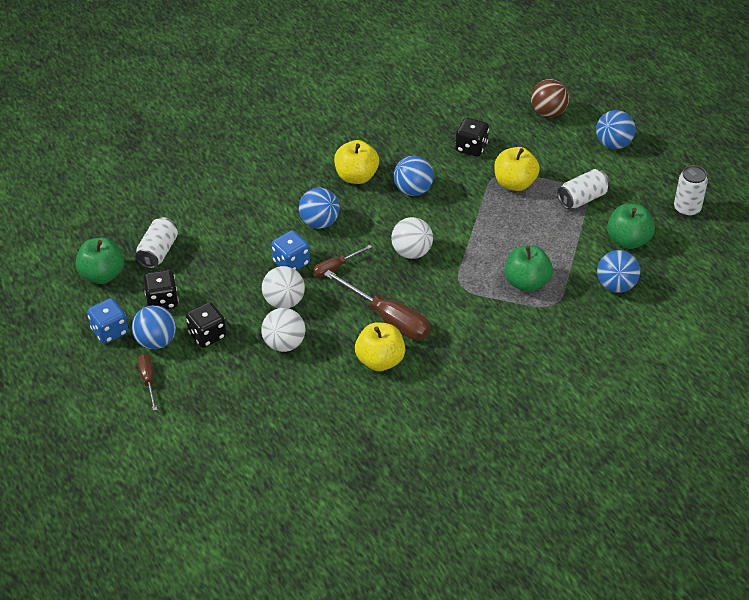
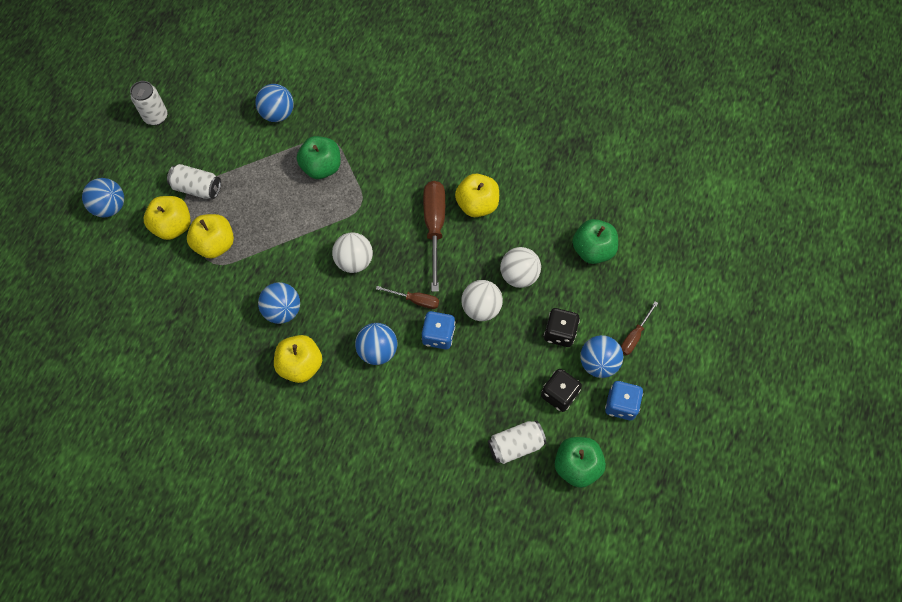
camera: 130 degrees left, 20 degrees up
(471, 147) = (194, 304): black dice -> none
(548, 112) = (101, 278): brown ball -> none
(557, 169) = (173, 226): none -> yellow apple
(628, 240) = (222, 133): green apple -> green apple (592, 250)

